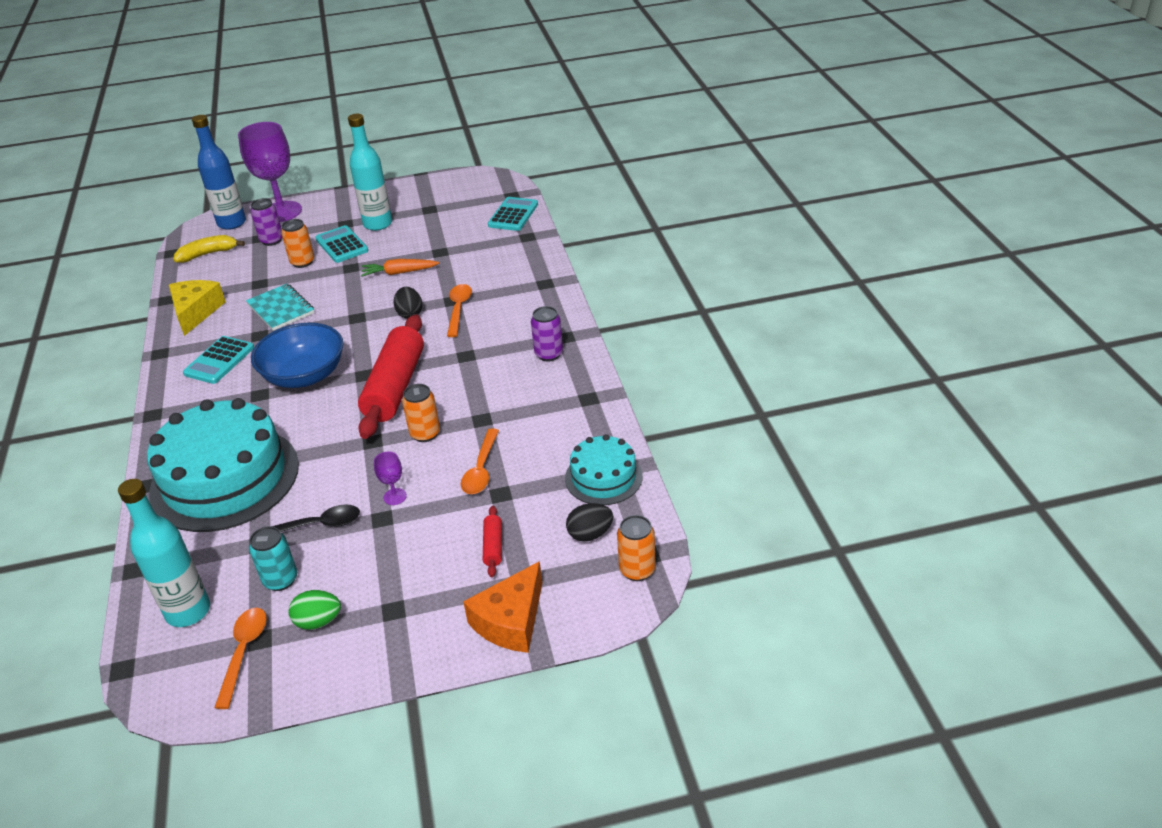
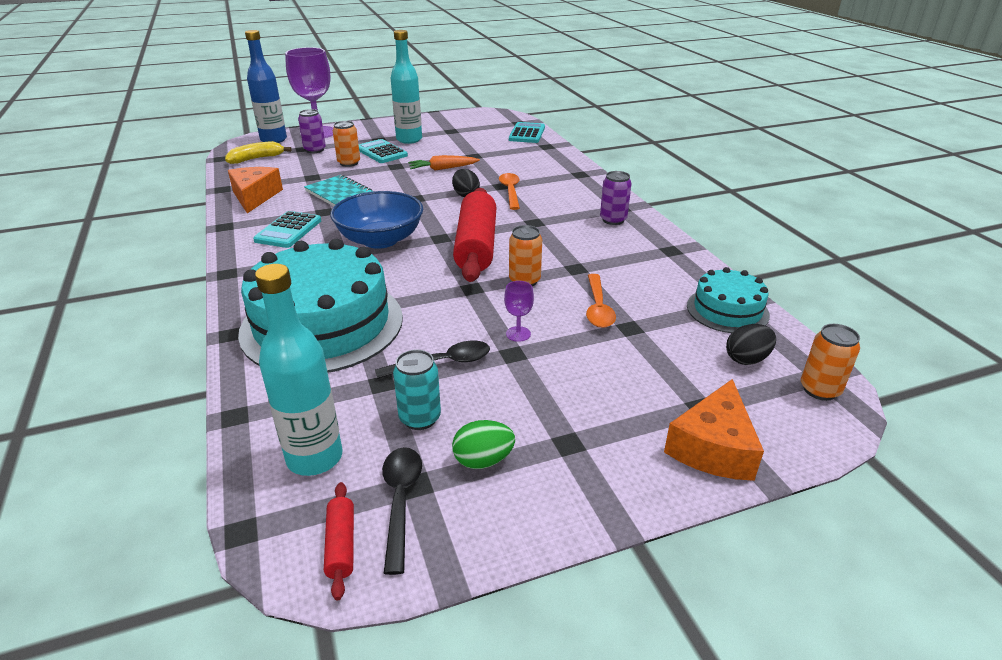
camera: 10 degrees left, 5 degrees down
(196, 312) = (254, 197): yellow cheese -> orange cheese
(244, 652) = (400, 501): orange spoon -> black spoon
(493, 546) = (649, 374): red rolling pin -> red rolling pin (341, 545)

